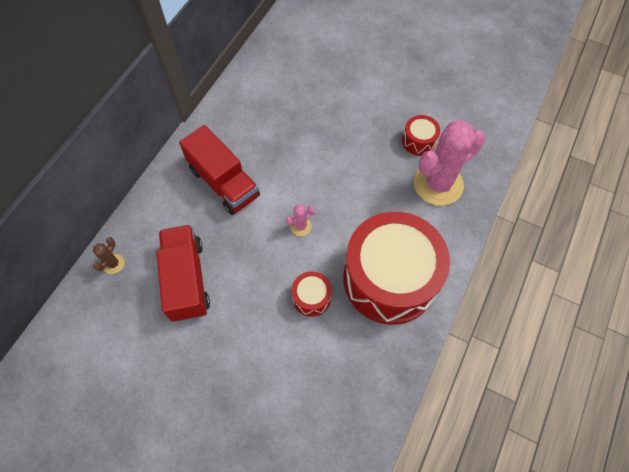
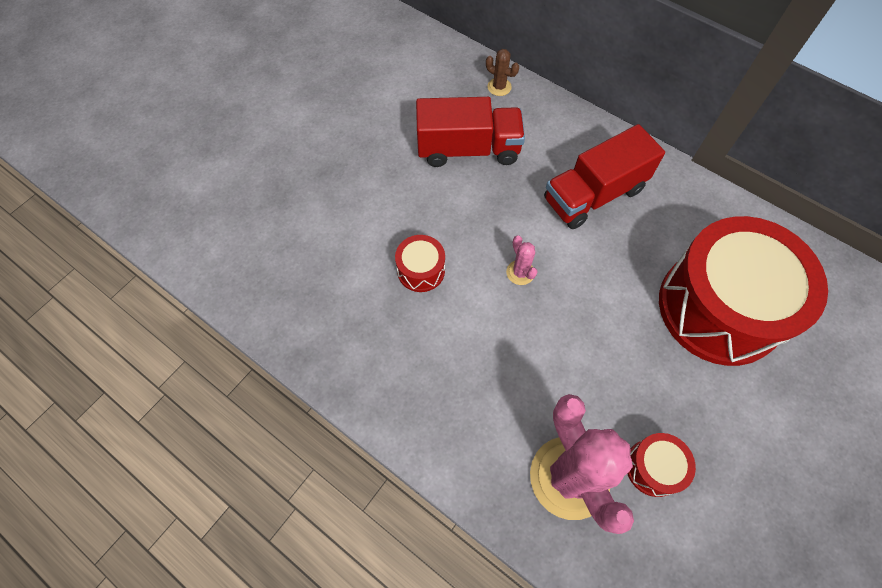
camera: 100 degrees right, 0 degrees up
(389, 279) = (427, 367): red drum -> red drum (719, 307)

